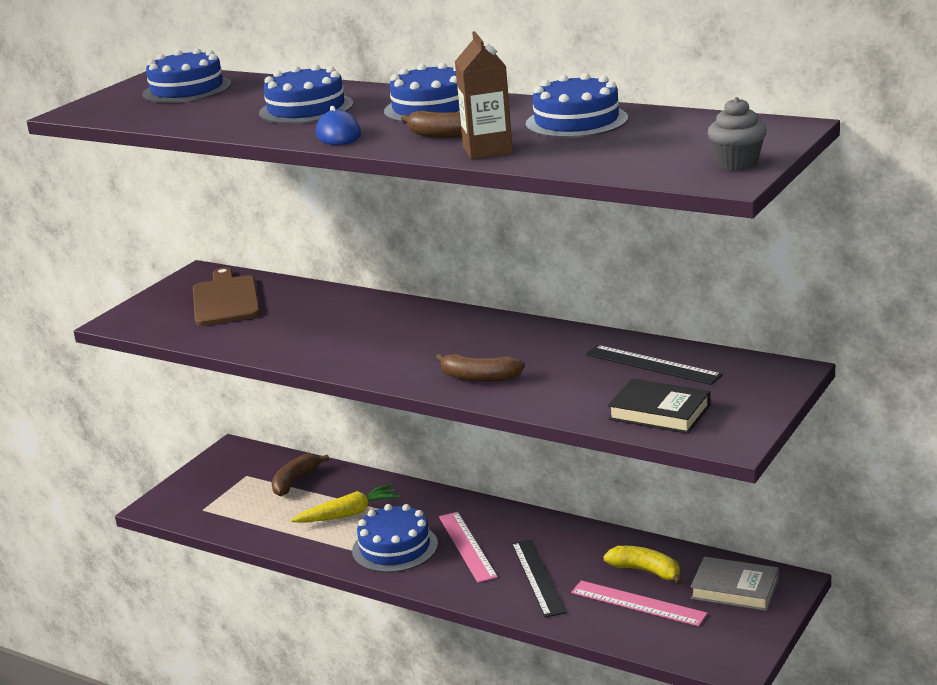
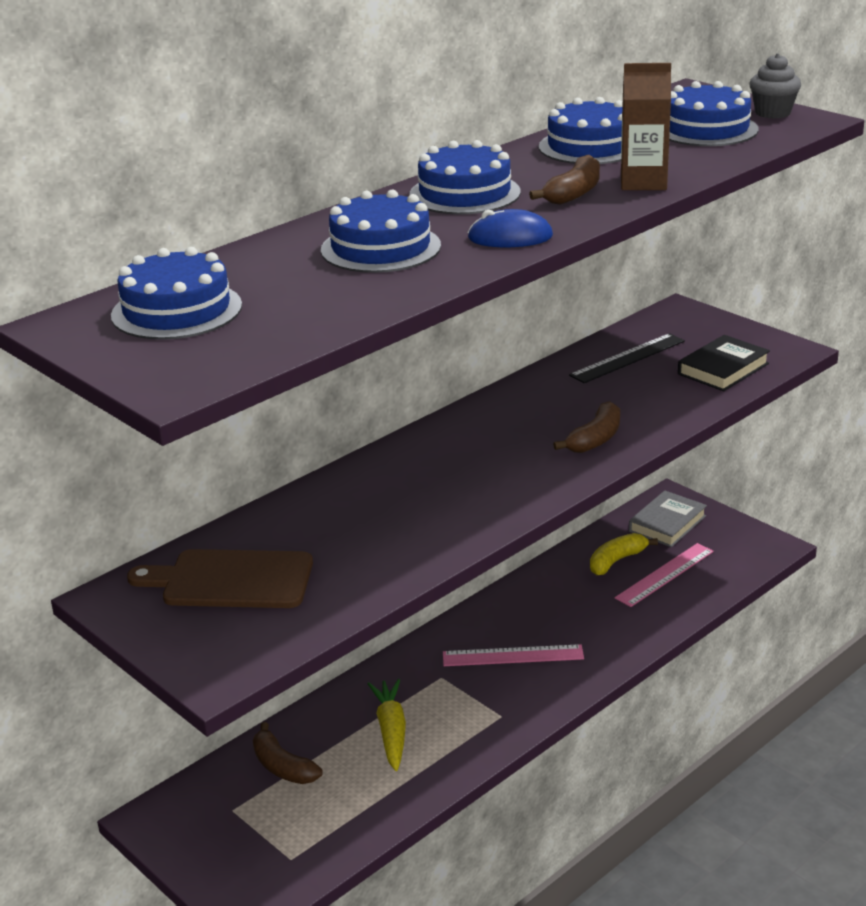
camera: 75 degrees left, 5 degrees up
(395, 547) = (485, 705): blue cake -> blue cake (706, 129)
(538, 577) = (594, 621): black ruler -> none

